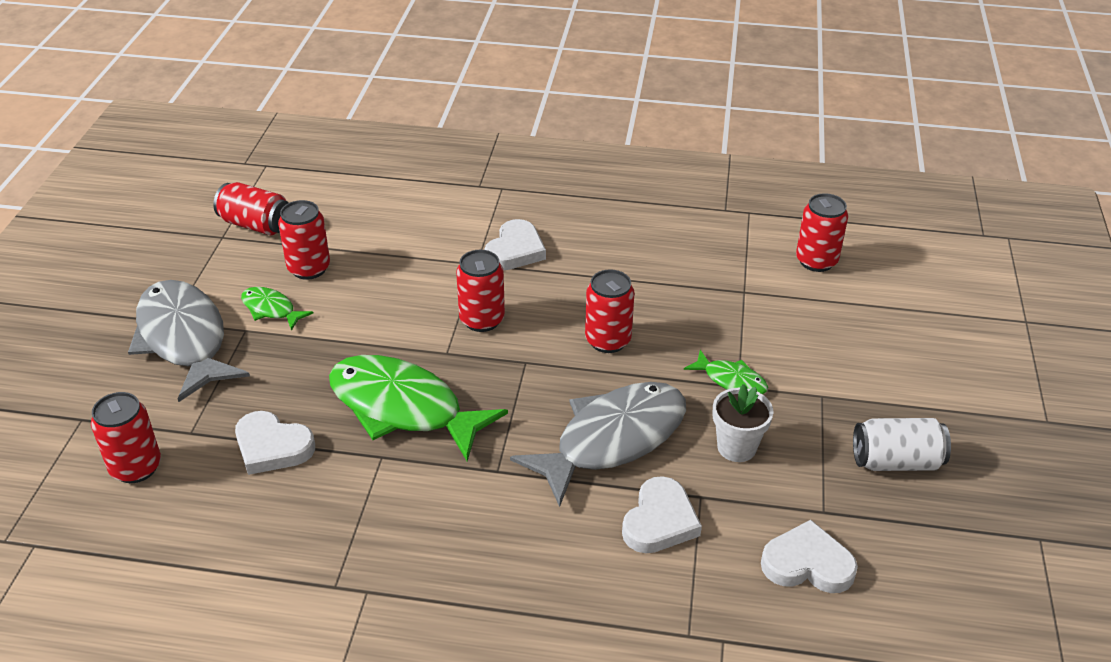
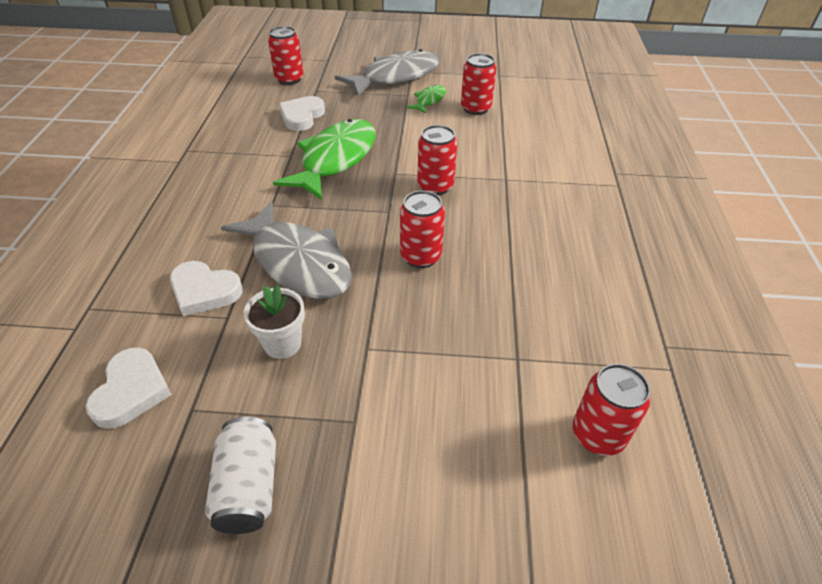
camera: 85 degrees right, 5 degrees up
(256, 225) = (516, 84): red can -> none
(515, 250) = (530, 198): white heart -> none
(731, 380) = (374, 342): green fish -> none

